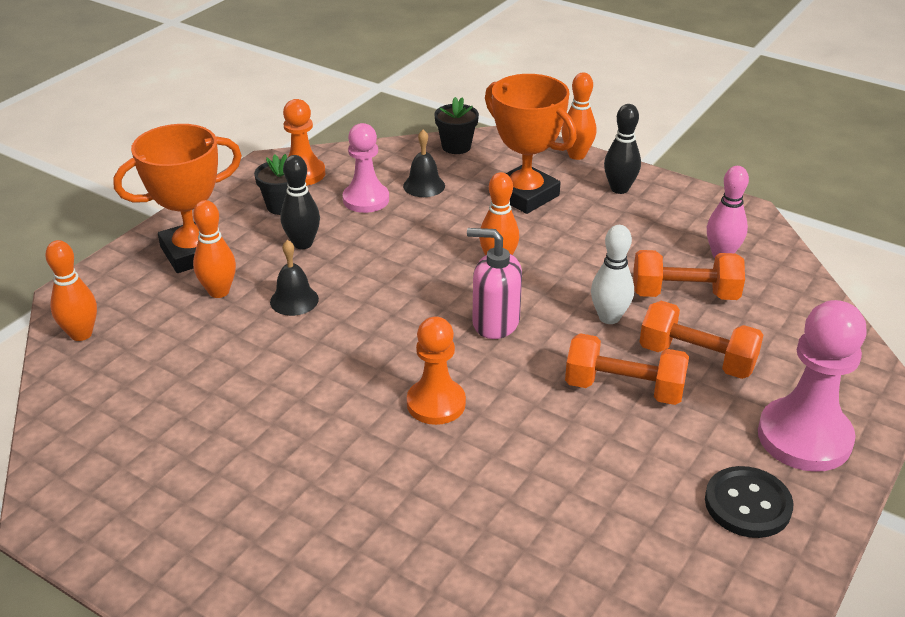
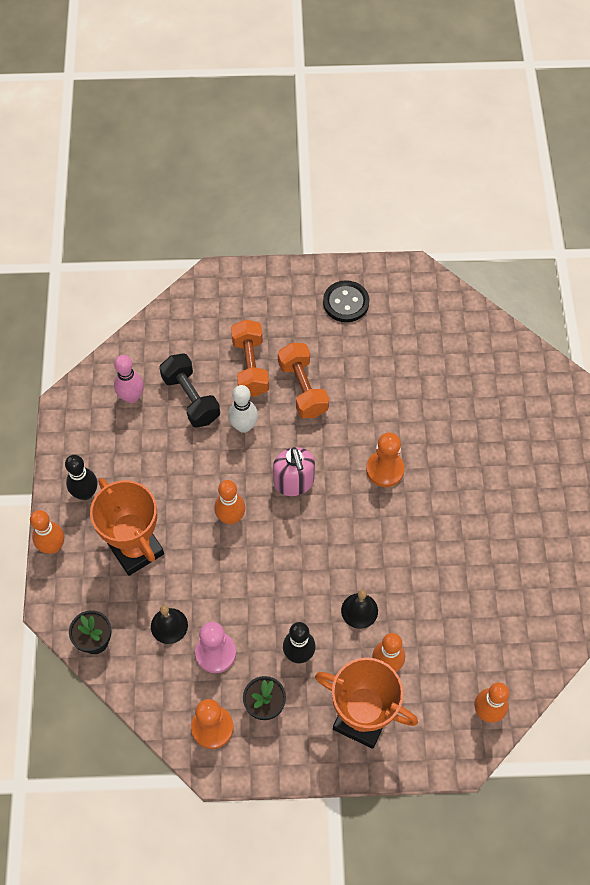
camera: 125 degrees left, 25 degrees up
(525, 195) = (136, 549): orange trophy -> orange trophy turned 45 degrees counterclockwise
(684, 294) = (191, 398): orange dumbbell -> black dumbbell
(804, 437) = (279, 297): pink pawn -> none

